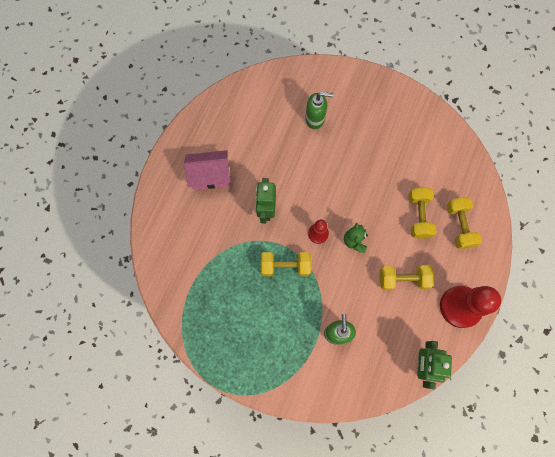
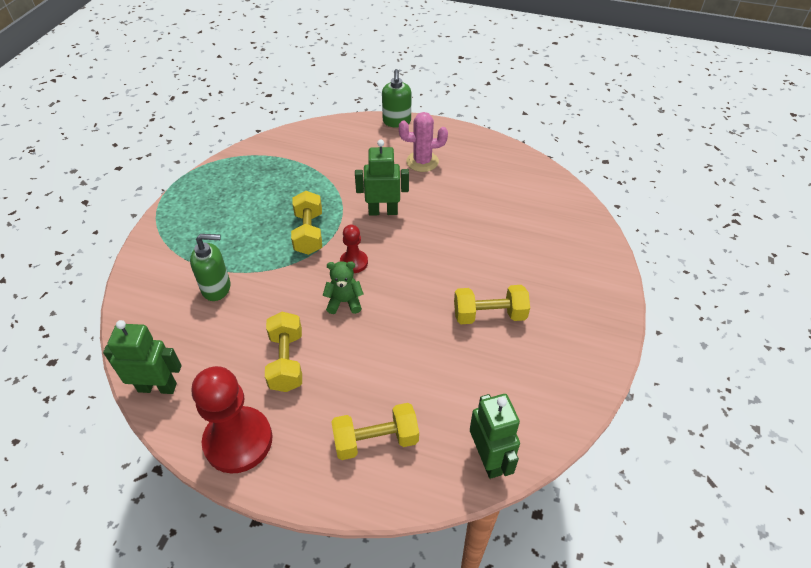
camera: 85 degrees right, 25 degrees down
(210, 175) = (422, 162): pink house -> pink cactus
(315, 119) = (524, 251): green soap dispenser -> green soap dispenser (397, 122)
(418, 216) = (388, 380): yellow dumbbell -> yellow dumbbell (489, 315)
(469, 166) = (489, 459): none -> green robot

